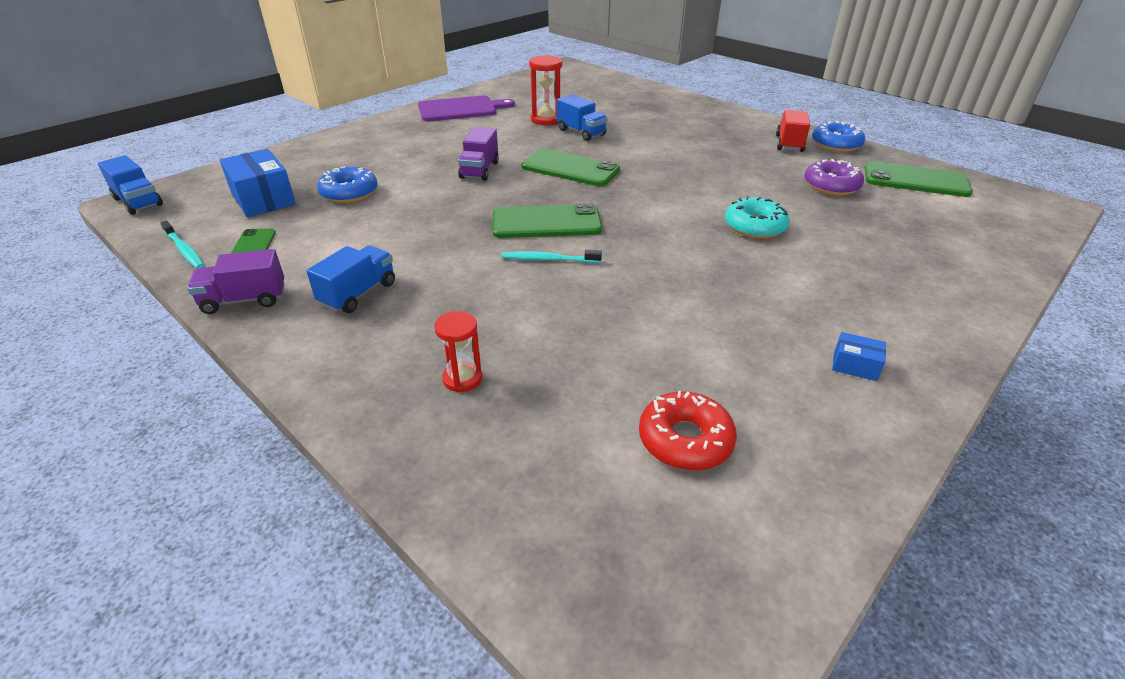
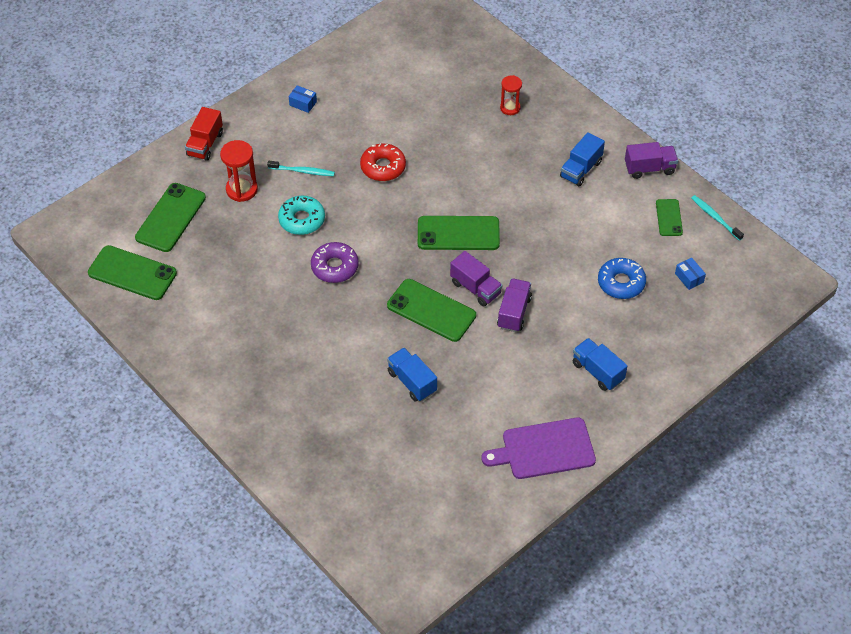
camera: 175 degrees left, 15 degrees up
(138, 202) = (789, 279): blue truck -> blue truck (597, 371)
(263, 199) = (689, 278): blue box -> blue box, size x0.48
(522, 183) = (475, 288): none -> purple truck
(546, 120) = (446, 415): red hourglass -> red hourglass (242, 189)
(548, 259) = (459, 193): turquoise toothbrush -> turquoise toothbrush (302, 171)
(685, 440) = (405, 71): red donut -> red donut (383, 167)
(789, 143) = (207, 345): red truck -> red truck (205, 144)
(831, 186) = (211, 269): purple donut -> purple donut (334, 267)
(836, 144) = (161, 340): blue donut -> none
(923, 222) = (170, 217): none -> green phone

